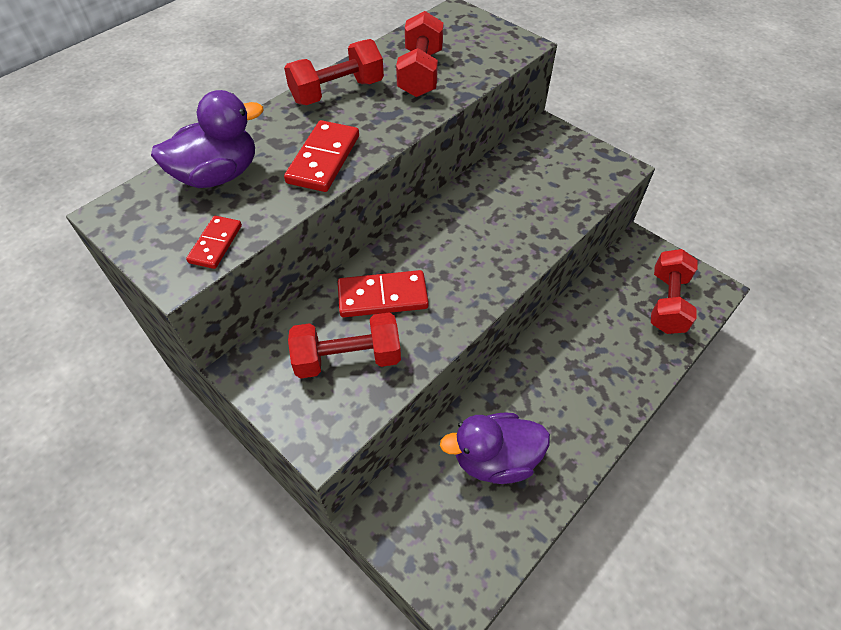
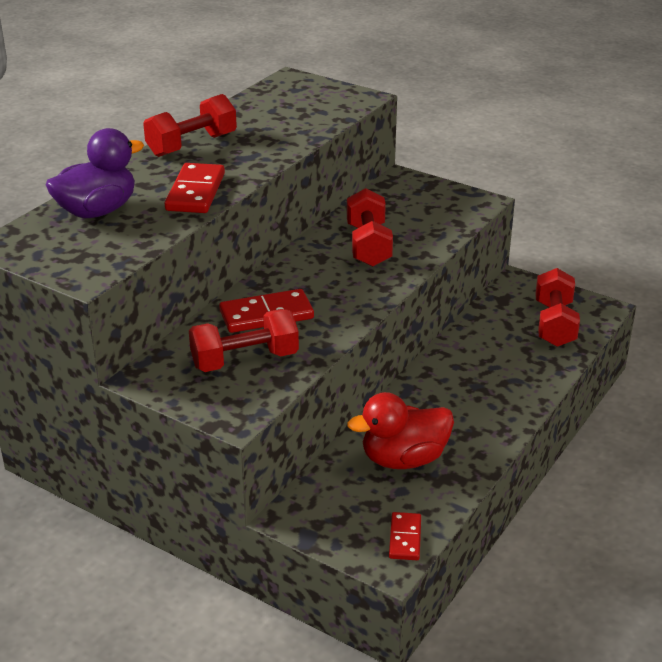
camera: 10 degrees left, 20 degrees down
(215, 244) = (114, 255): red domino -> red domino (405, 538)
(420, 73) = (269, 126): red dumbbell -> red dumbbell (368, 245)
(495, 459) = (403, 459): purple duck -> red duck

